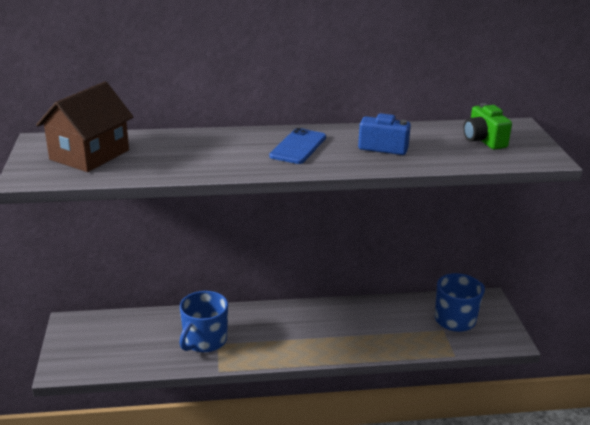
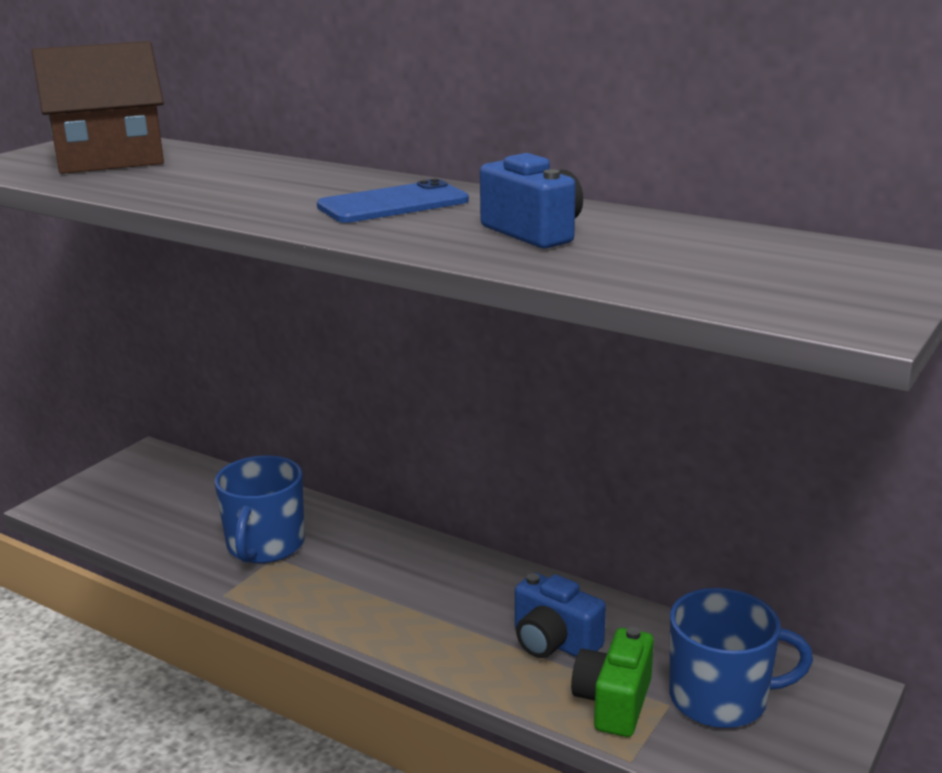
camera: 40 degrees right, 5 degrees down
(204, 340) = (265, 545): blue mug -> blue mug turned 60 degrees counterclockwise
(378, 326) = (554, 642): none -> blue camera
(483, 140) = (766, 264): green camera -> green camera (613, 702)

